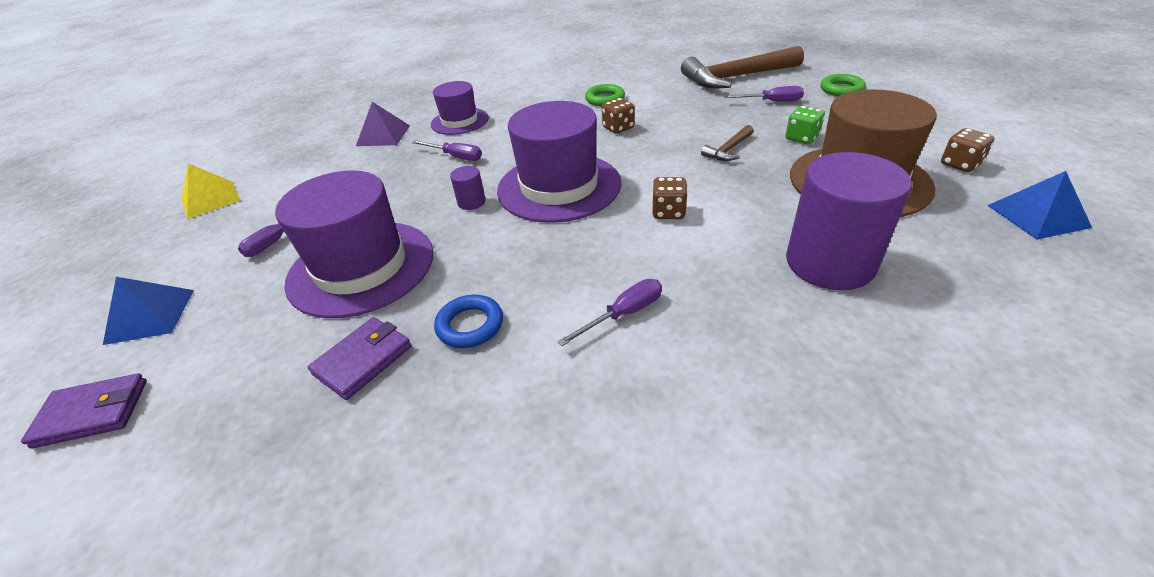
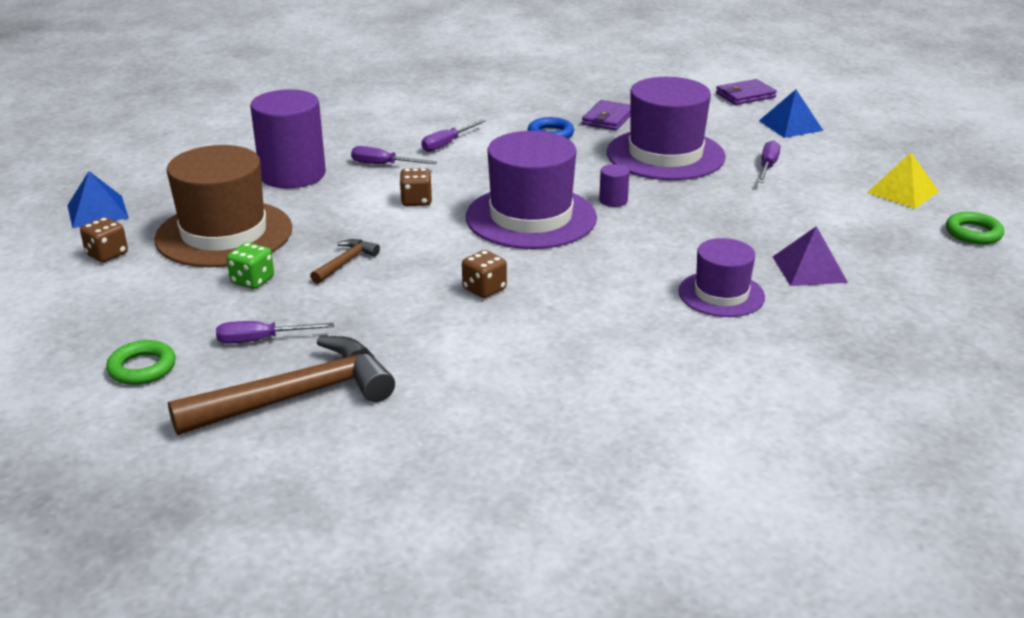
camera: 165 degrees right, 10 degrees down
(455, 157) = (675, 244): purple screwdriver -> purple screwdriver (384, 165)
(605, 99) = (518, 341): green ring -> green ring (973, 233)

